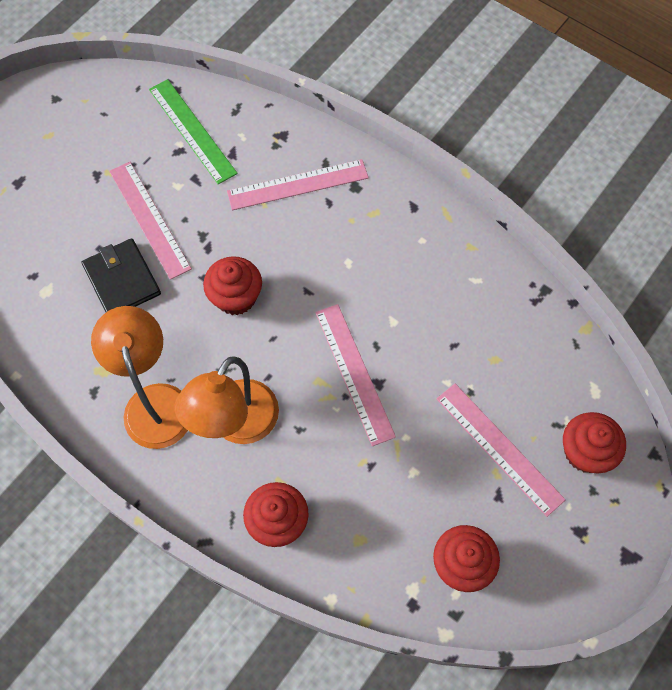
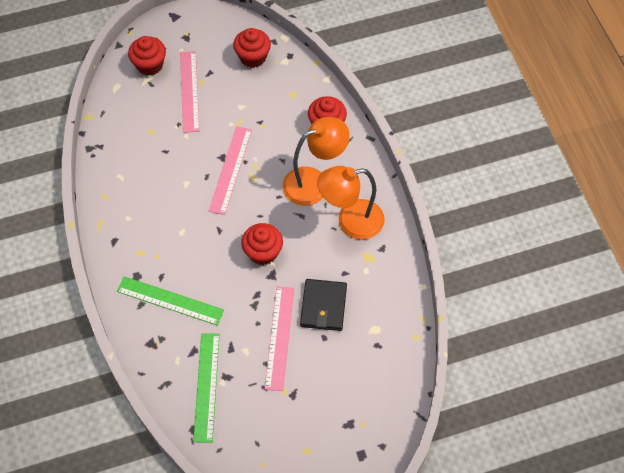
camera: 145 degrees left, 5 degrees down
(154, 401) = (350, 221): orange lamp -> orange lamp turned 60 degrees clockwise
(297, 184) = (170, 301): pink ruler -> green ruler

